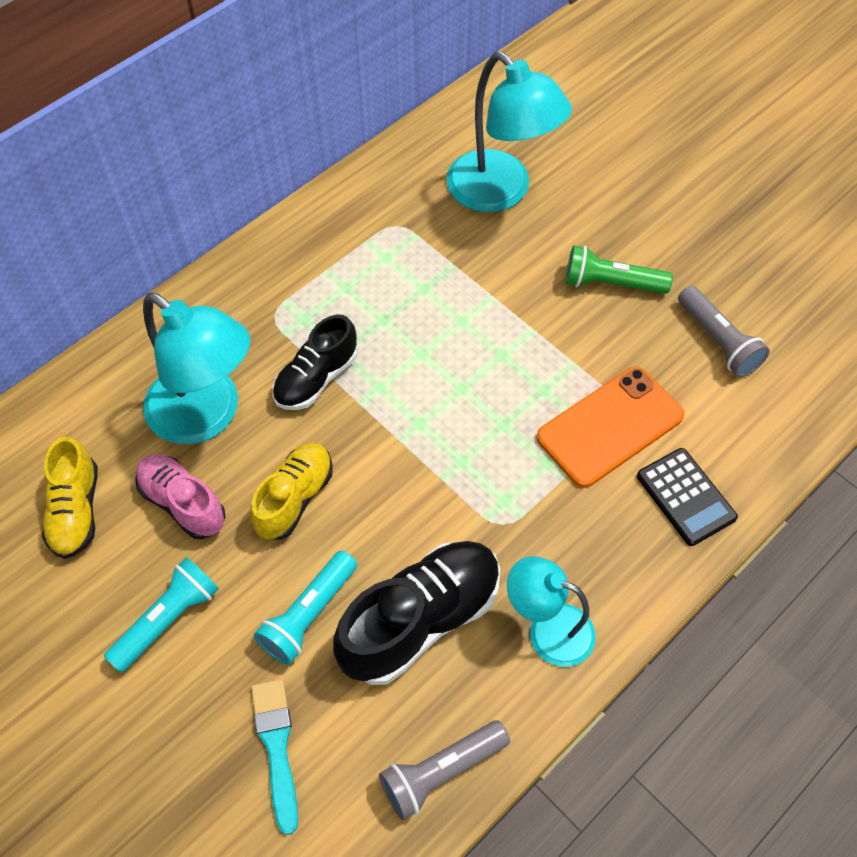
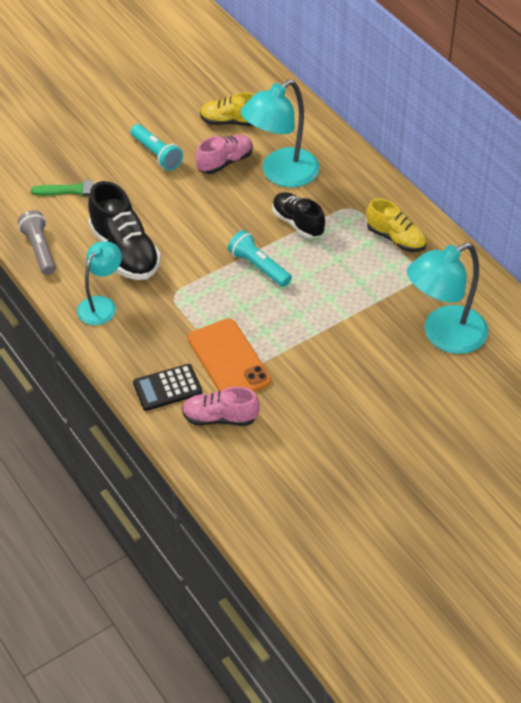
camera: 100 degrees right, 10 degrees down
(276, 747) = (75, 190): turquoise brush -> green brush
(294, 498) = (216, 207): yellow shoe -> yellow shoe (396, 238)
(308, 615) = (142, 207): turquoise flashlight -> turquoise flashlight (258, 267)
(611, 283) = (347, 384): green flashlight -> none
(716, 420) = (220, 418): none -> pink shoe
(718, 341) = (284, 435): grey flashlight -> none

